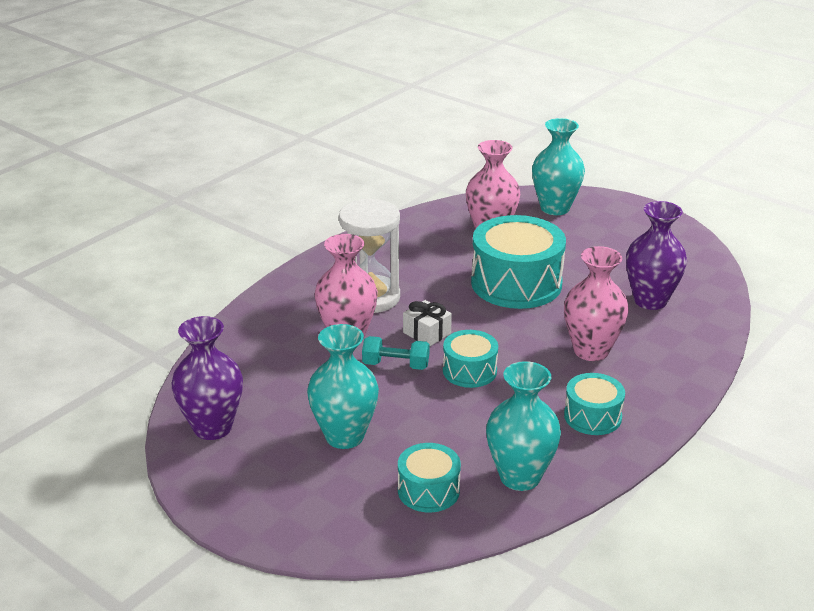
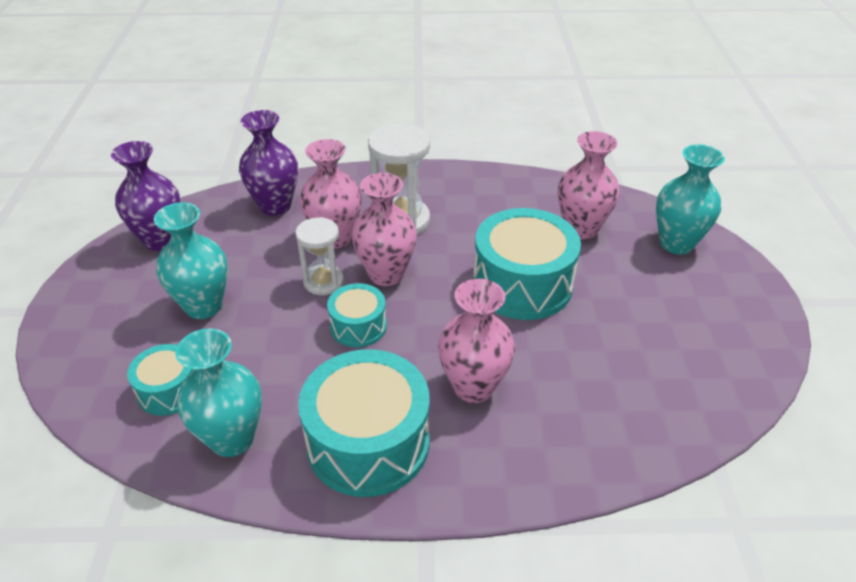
camera: 50 degrees right, 10 degrees up
(396, 365) = (323, 282): turquoise dumbbell -> white hourglass
(427, 333) = (386, 274): white gift -> pink vase
(592, 416) = (368, 442): turquoise drum -> turquoise drum, size x1.87
(650, 300) = (610, 386): purple vase -> purple vase (275, 206)

